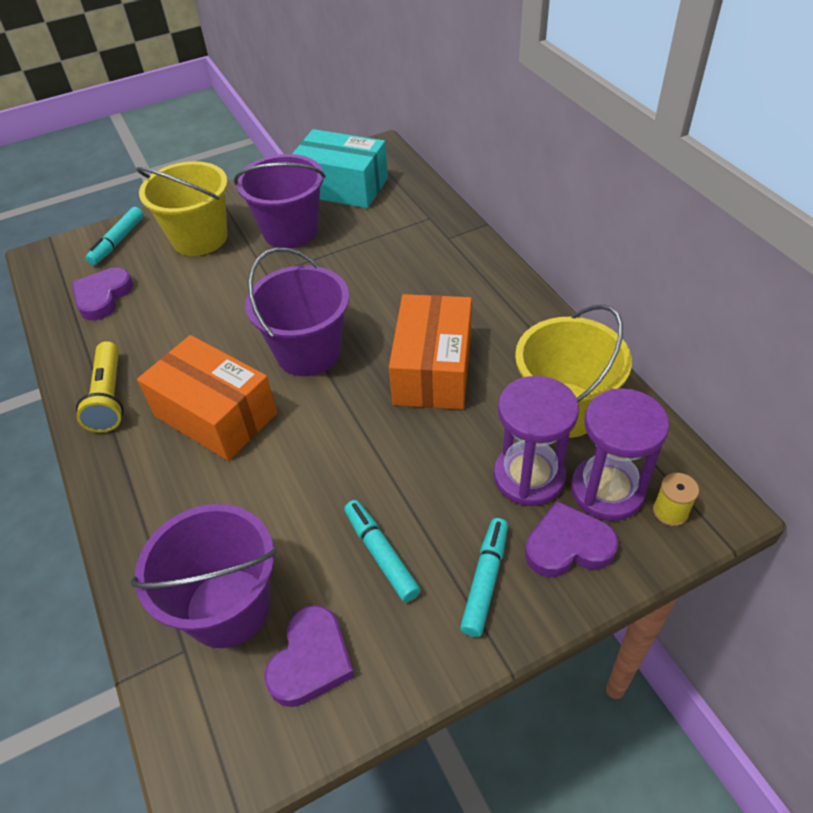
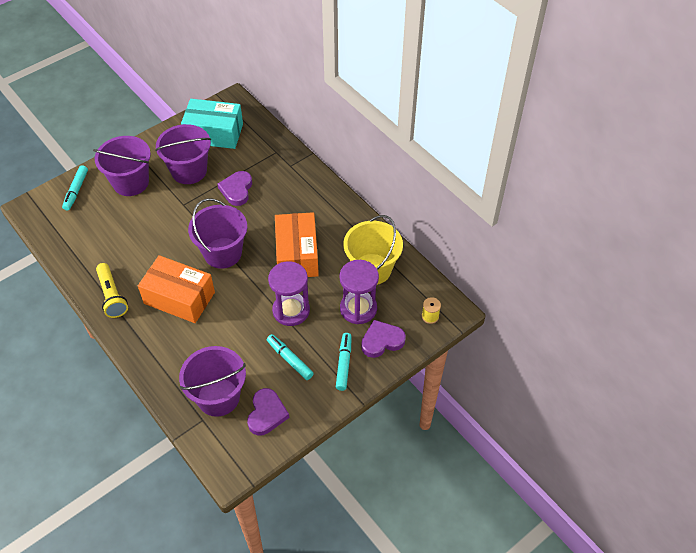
camera: 15 degrees left, 5 degrees up
(103, 297) = (82, 232): purple heart -> purple heart (237, 190)
(199, 238) = (131, 182): yellow bucket -> purple bucket
(607, 490) = (398, 310): purple hourglass -> purple hourglass (291, 310)

